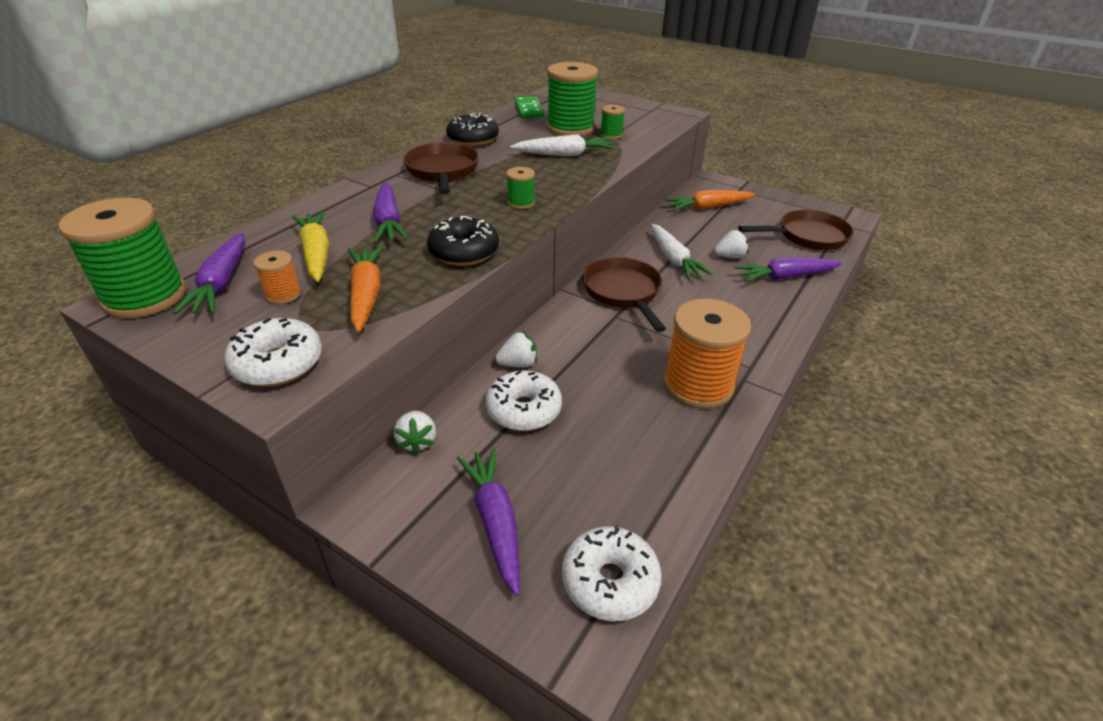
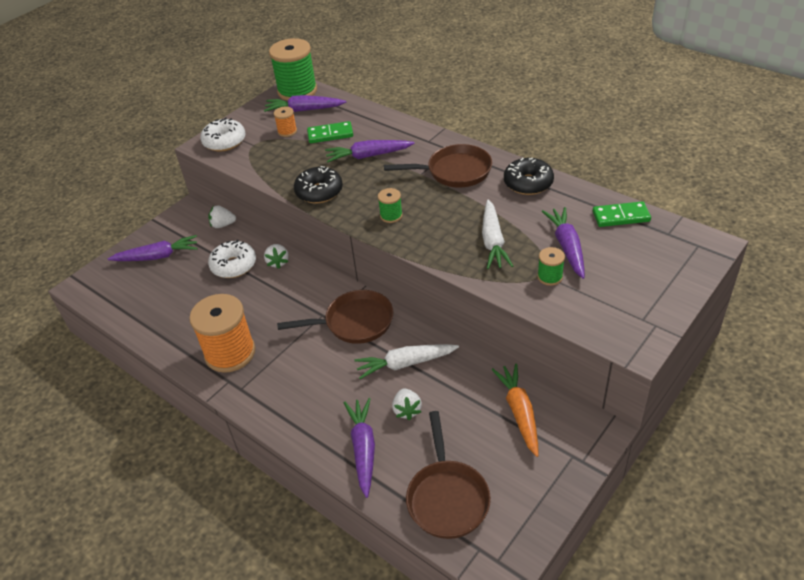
camera: 100 degrees right, 5 degrees up
(316, 254) = (330, 134): yellow carrot -> green domino
(366, 295) = (278, 159): orange carrot -> none
(570, 128) = (567, 247): green spool -> purple carrot
(610, 581) = (106, 296): white donut -> none

